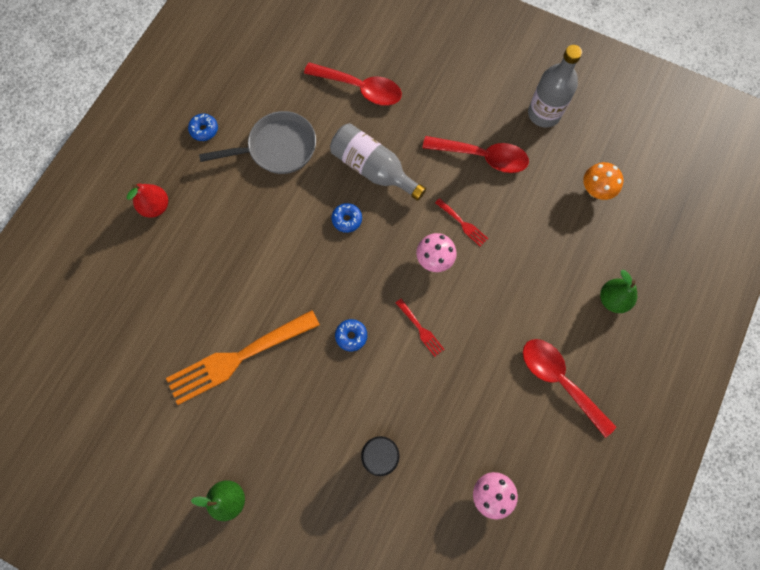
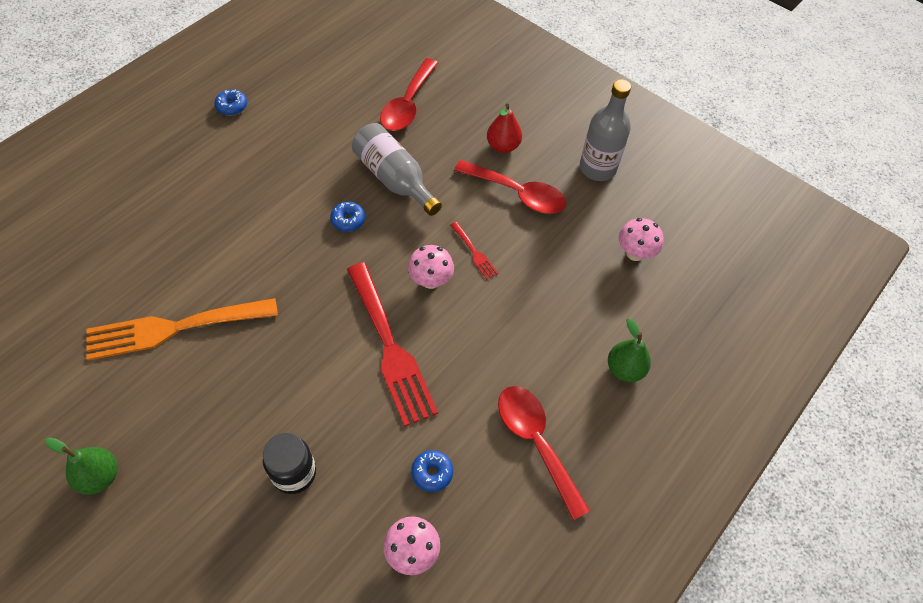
camera: 10 degrees right, 15 degrees down
(156, 206) = (152, 163): red pear -> red pear (503, 146)
(278, 148) = (301, 138): grey pan -> none
(351, 336) = (309, 336): blue donut -> blue donut (432, 473)
(360, 88) = (408, 104): red spoon -> red spoon turned 75 degrees clockwise
(421, 329) = (390, 348): red fork -> red fork, size x2.33
(595, 190) = (635, 253): orange mushroom -> pink mushroom

